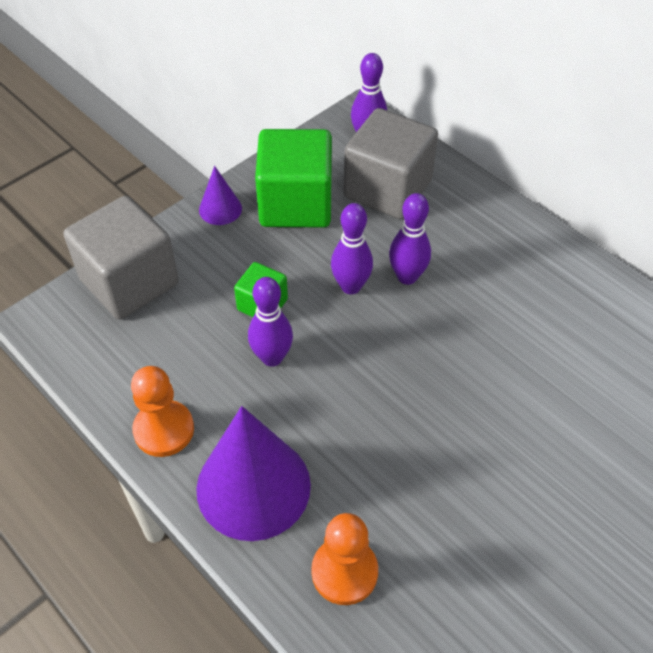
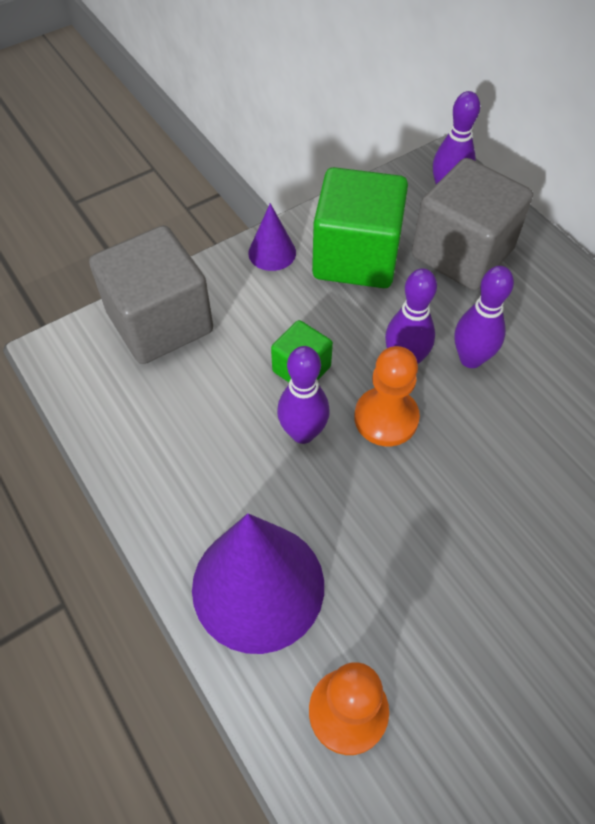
camera: 10 degrees right, 5 degrees up
(164, 430) = (168, 500): orange pawn -> orange pawn (386, 418)

